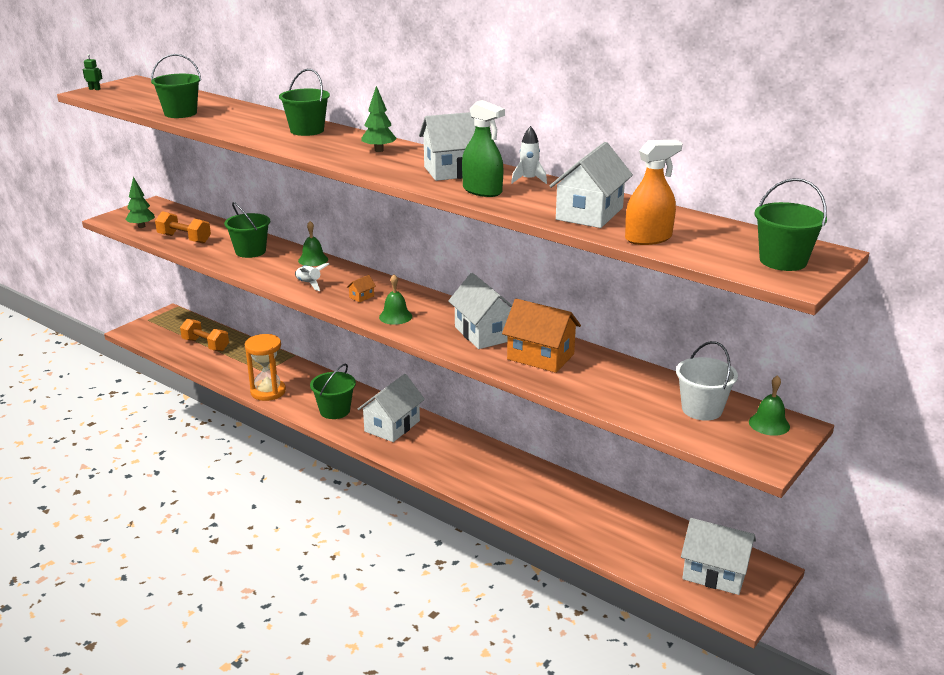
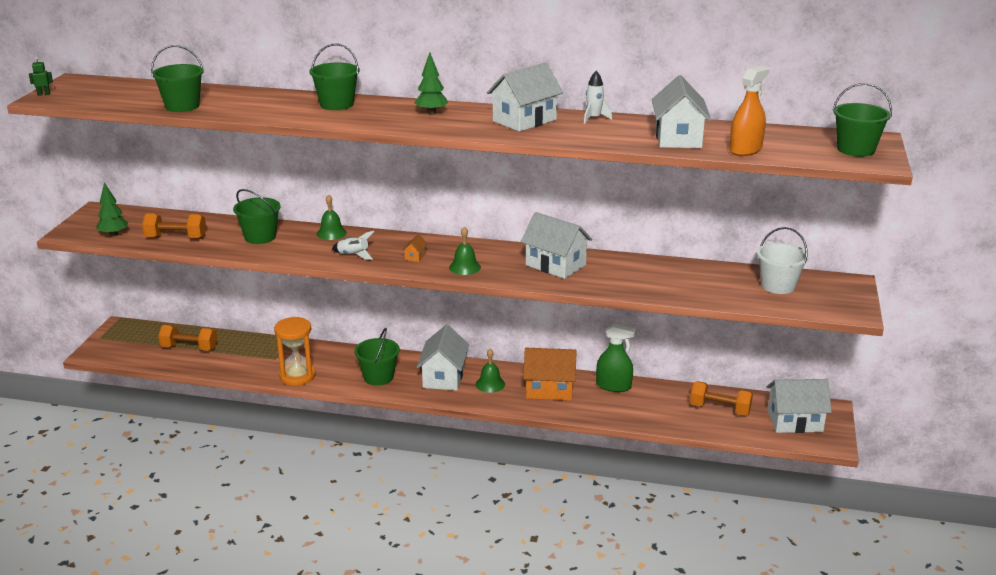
camera: 25 degrees left, 0 degrees up
(482, 191) = (570, 134): green spray bottle -> green spray bottle (613, 386)
(540, 356) = (620, 273): orange house -> orange house (549, 389)
(640, 535) = (720, 409): none -> orange dumbbell
(769, 424) = (833, 285): green bell -> green bell (490, 384)

